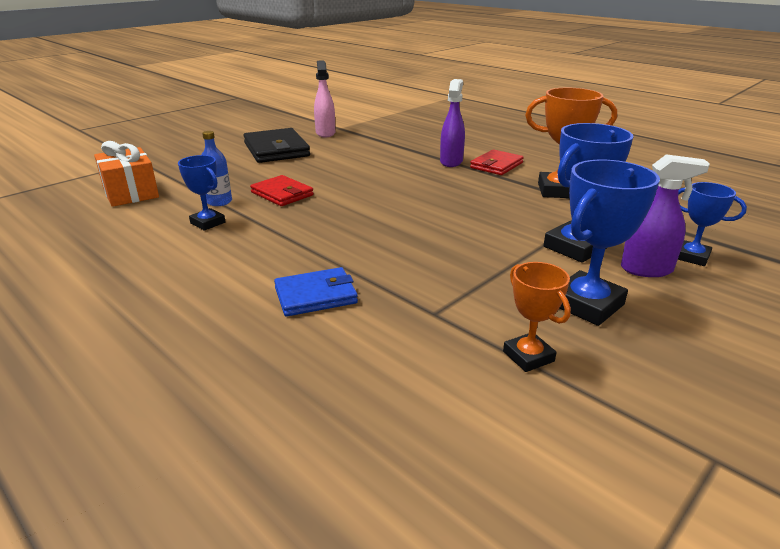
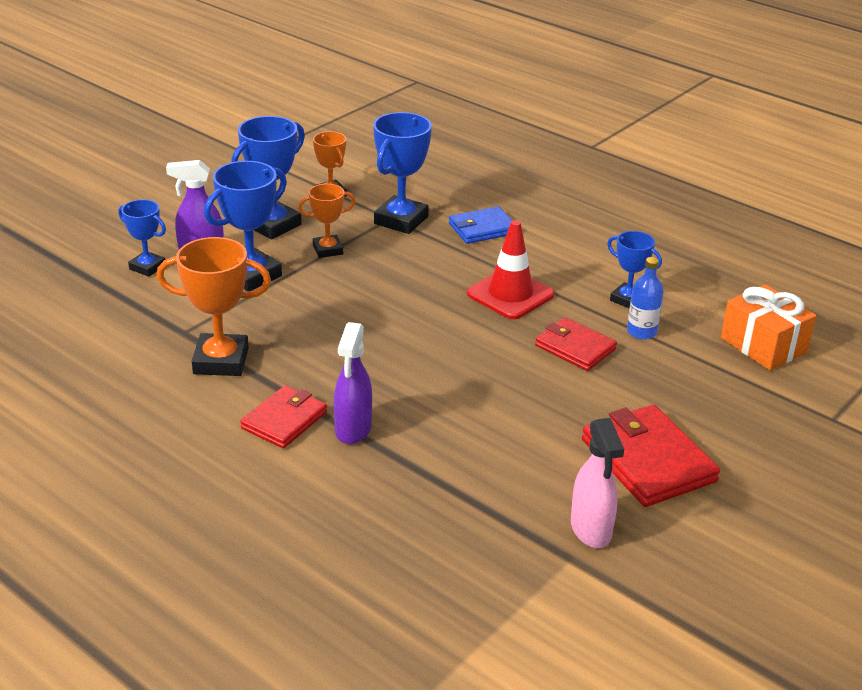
camera: 175 degrees right, 5 degrees up
(276, 150) = (648, 460): black wallet -> red wallet
(315, 228) = (510, 294): none -> red traffic cone
(419, 309) = (401, 220): none -> blue trophy
(504, 272) = (328, 250): none -> orange trophy

